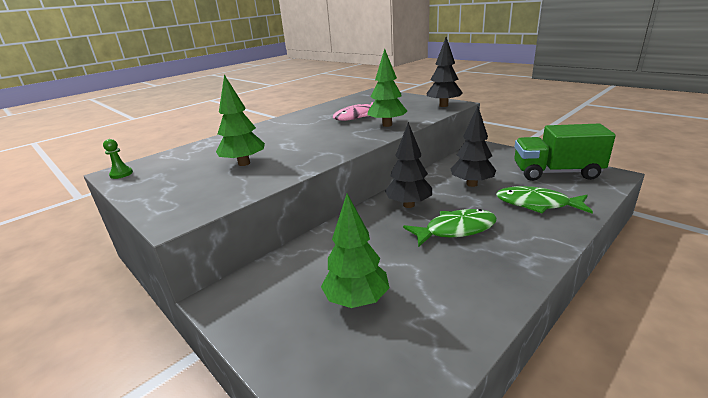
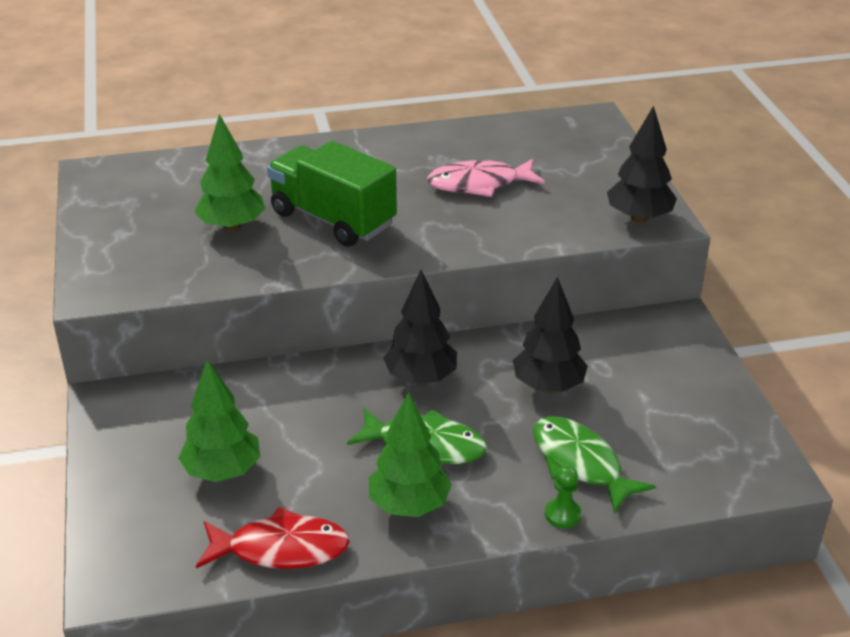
camera: 30 degrees right, 10 degrees up
(121, 174) = (95, 180): green pawn -> green pawn (562, 514)
(387, 125) = (489, 228): green tree -> green tree (409, 505)
(459, 326) = (281, 549): none -> red fish
(556, 173) = (699, 428): green truck -> green truck (333, 219)

